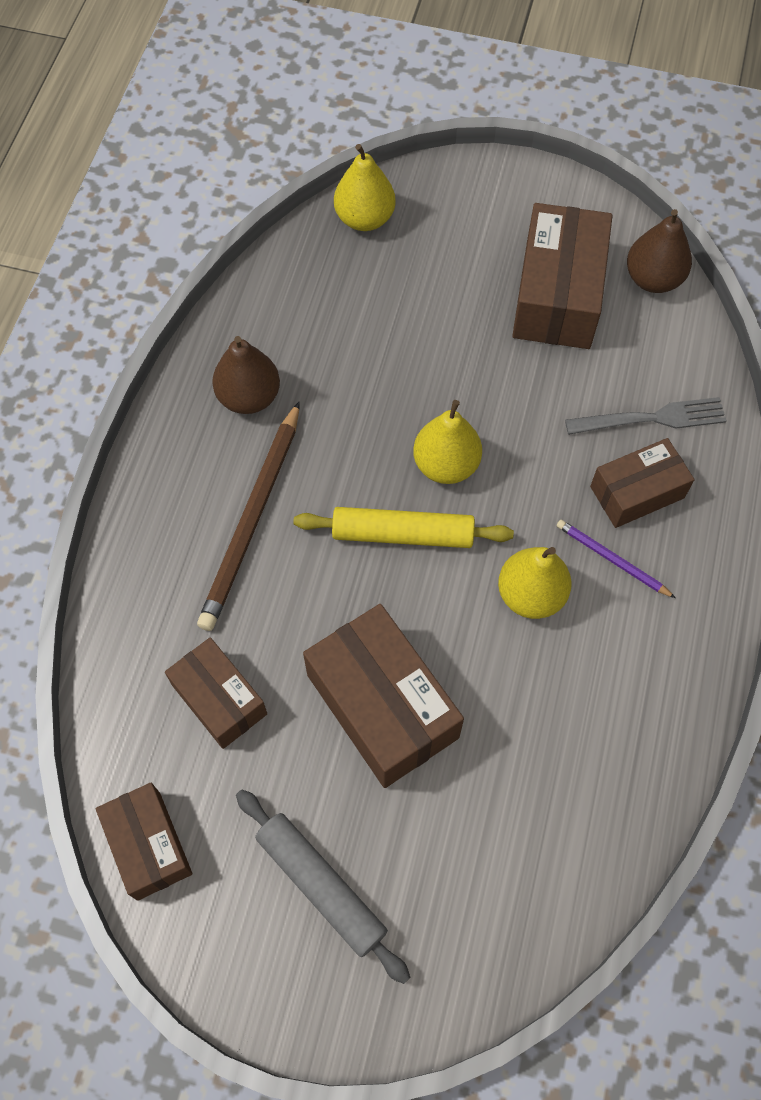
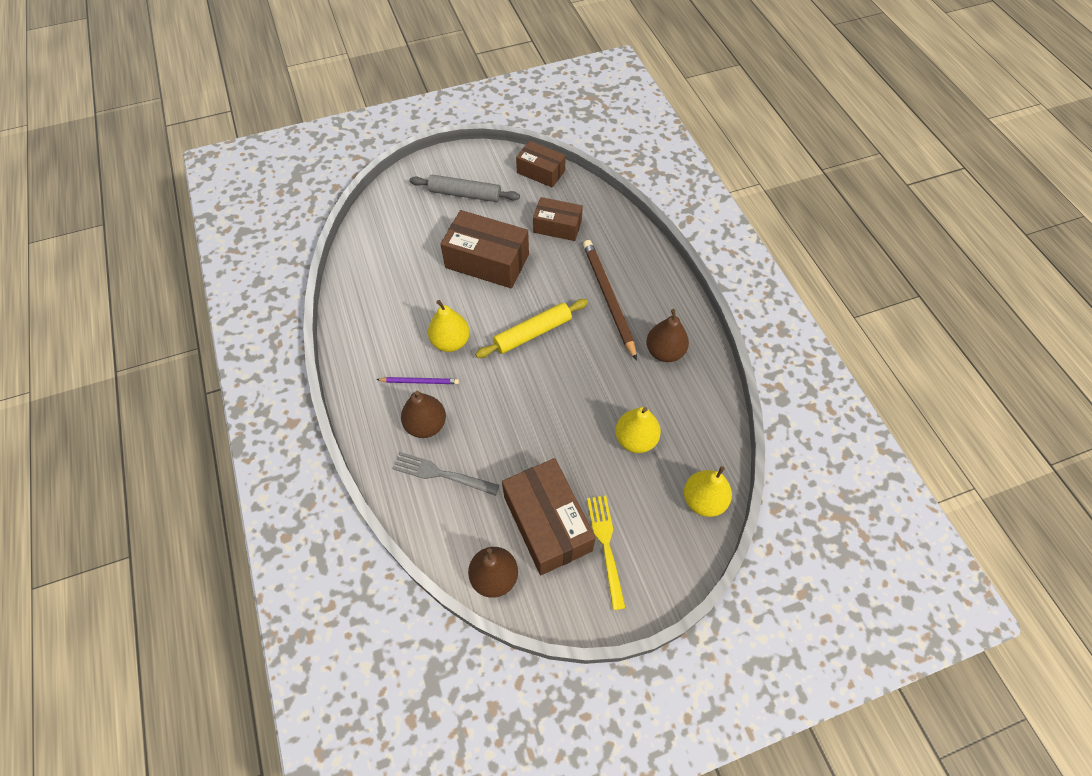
camera: 145 degrees right, 5 degrees down
(446, 465) = (537, 378): yellow pear -> yellow pear (635, 439)
(509, 239) = (606, 546): none -> yellow fork
(637, 492) = (426, 425): brown box -> brown pear
(651, 418) = (441, 474): grey fork -> grey fork turned 60 degrees clockwise

